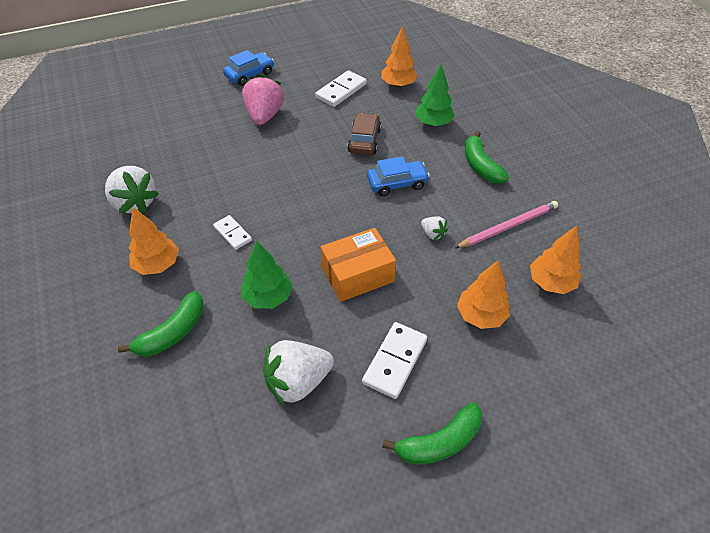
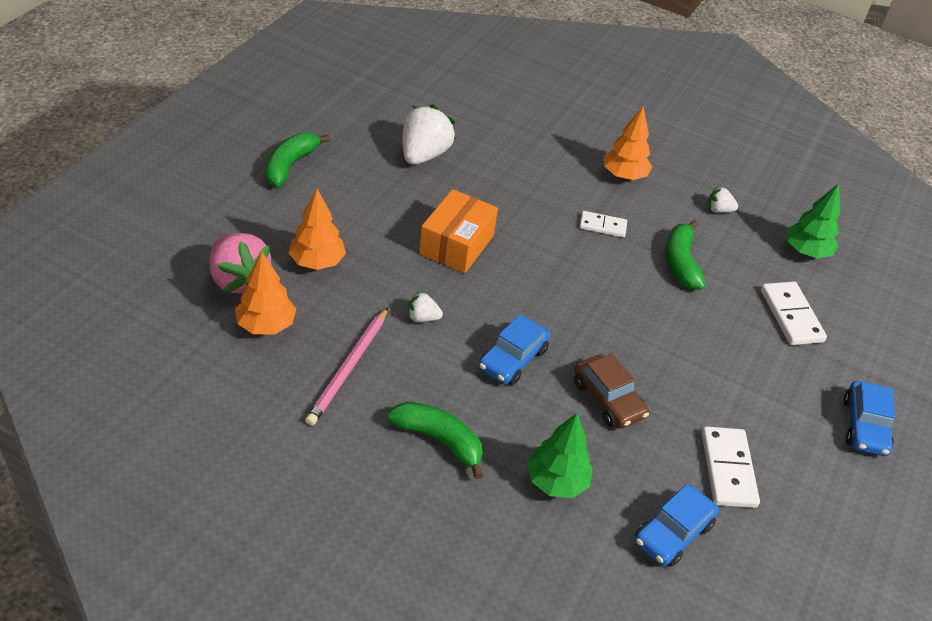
camera: 135 degrees right, 5 degrees down
(135, 203) = (718, 210): white strawberry -> white strawberry, size x0.48
(173, 333) = (547, 142): green banana -> green banana (681, 262)
(264, 116) = (755, 369): pink strawberry -> pink strawberry (239, 280)
(268, 297) = (509, 194): green tree -> green tree (806, 252)
(395, 361) = (363, 197): white domino -> white domino (791, 316)
(398, 85) = (673, 533): orange tree -> blue car

